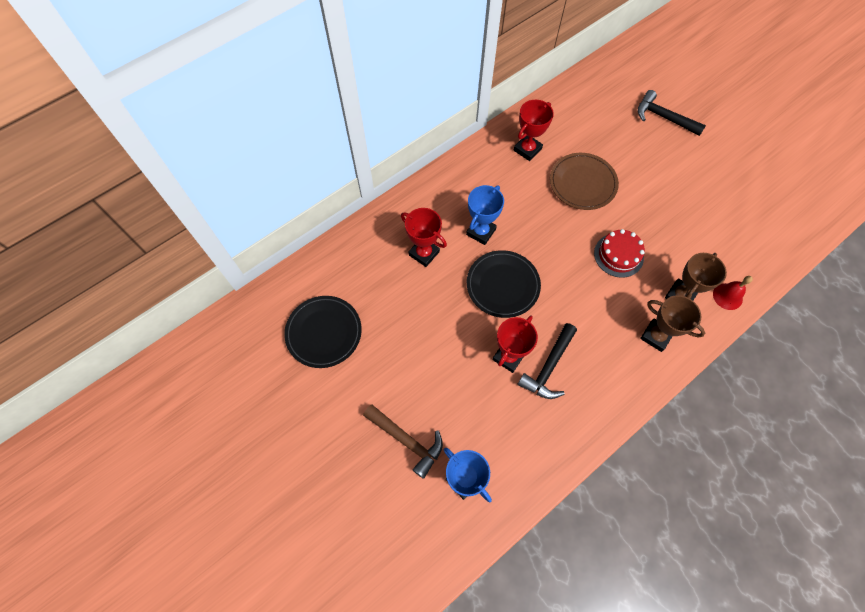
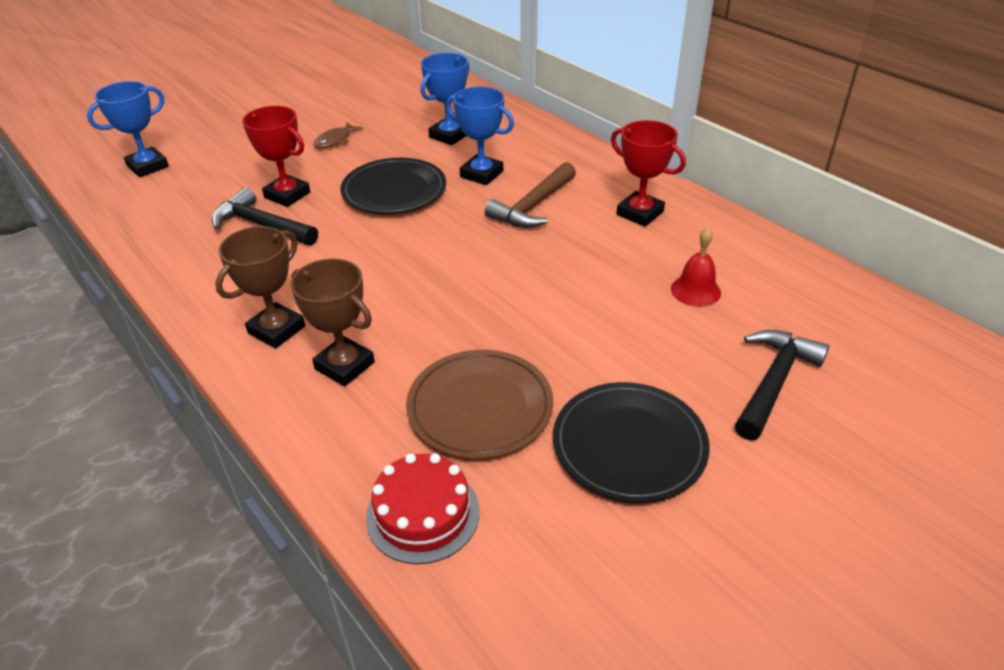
camera: 90 degrees right, 25 degrees down
(324, 332) = (353, 85): black plate -> black plate (629, 445)
(406, 440) = (211, 133): brown hammer -> brown hammer (533, 206)
(424, 253) = (449, 135): red trophy -> blue trophy
(427, 334) = (335, 140): none -> brown fish
(582, 183) = (580, 266): brown plate -> brown plate (480, 407)
(618, 255) = (434, 298): red cake -> red cake (423, 514)
(727, 296) = (331, 433): red bell -> red bell (695, 290)

